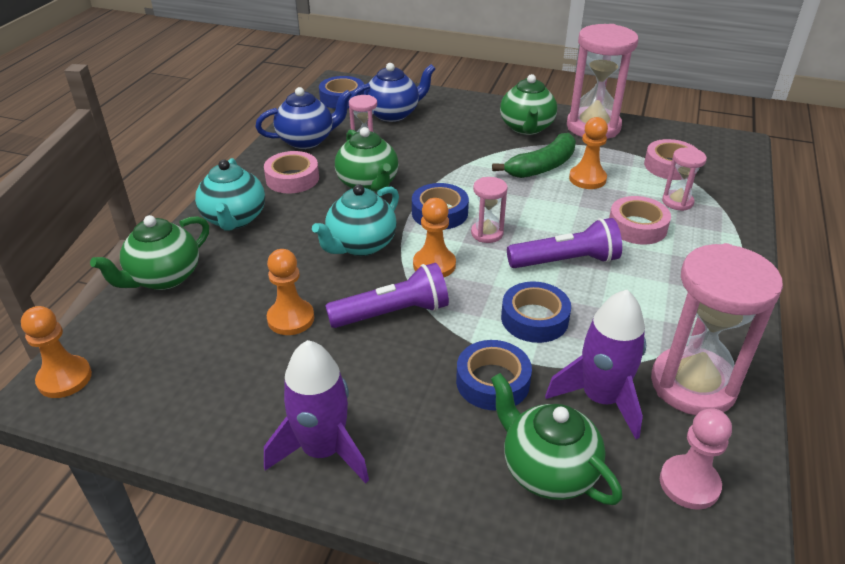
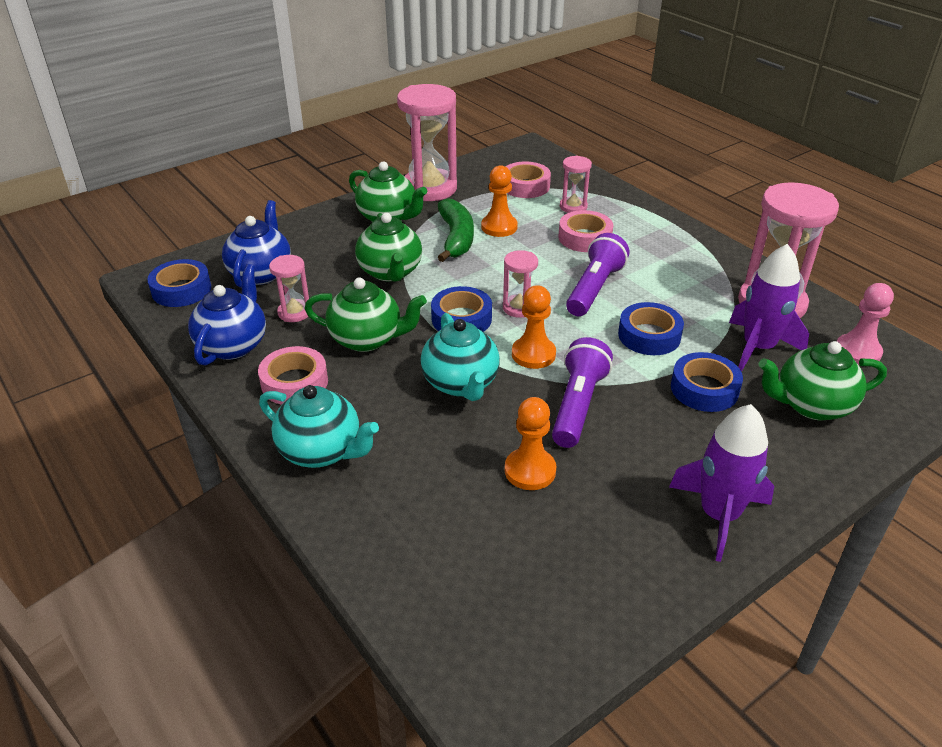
camera: 55 degrees left, 0 degrees up
(64, 378) = (480, 681): orange pawn -> none
(164, 278) = (373, 542): green teapot -> green teapot (390, 272)

